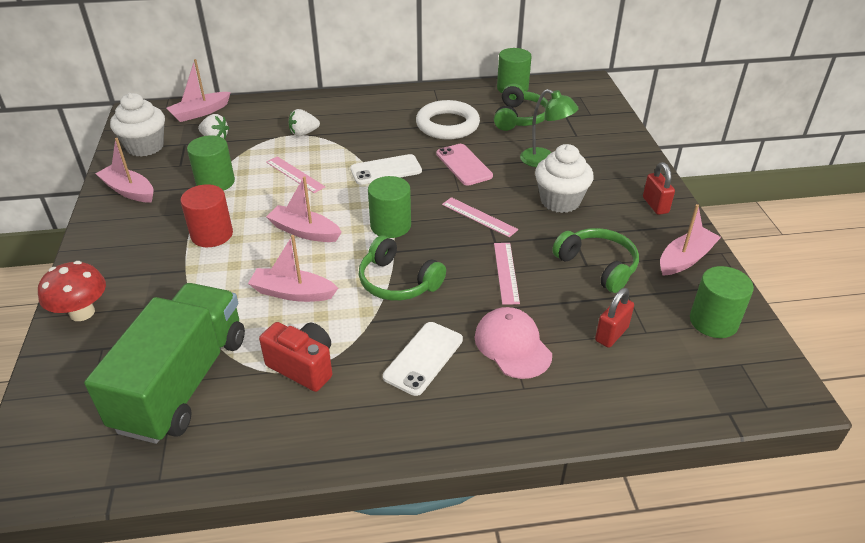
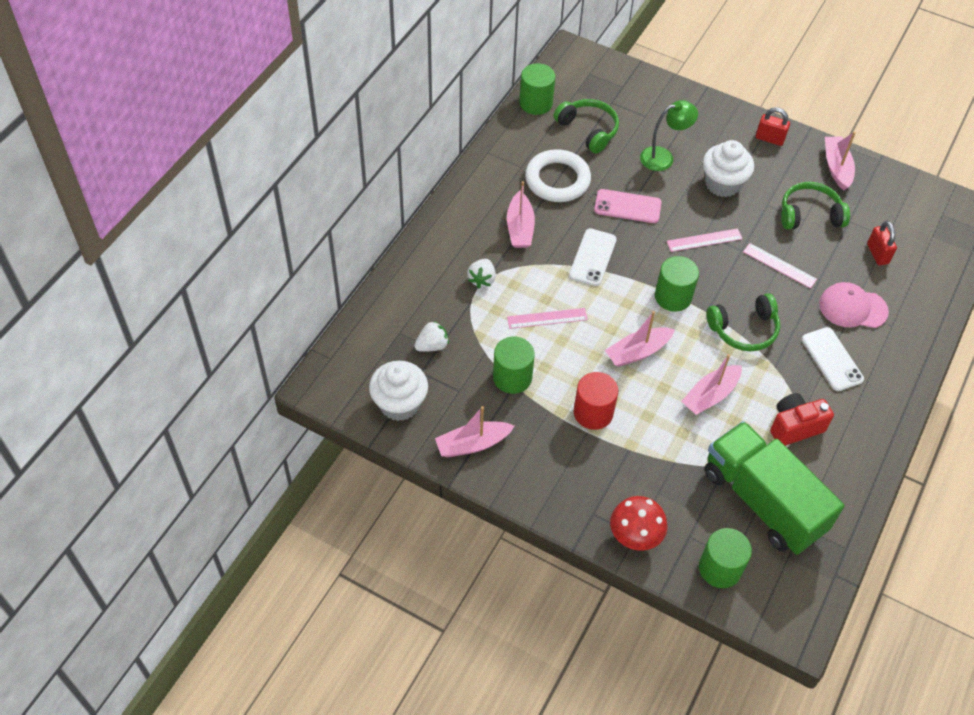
camera: 55 degrees left, 15 degrees up
(200, 112) = (368, 336): pink boat -> pink boat (520, 228)
(713, 321) = (901, 199): green cylinder -> green cylinder (720, 568)

